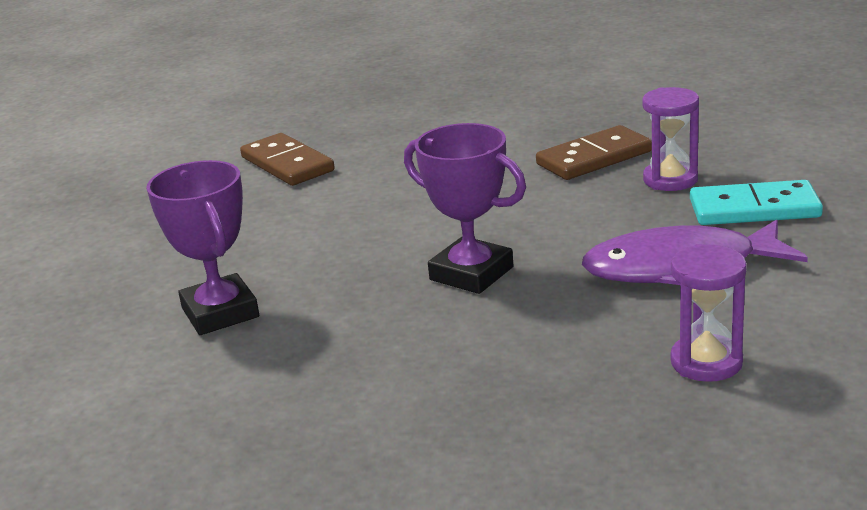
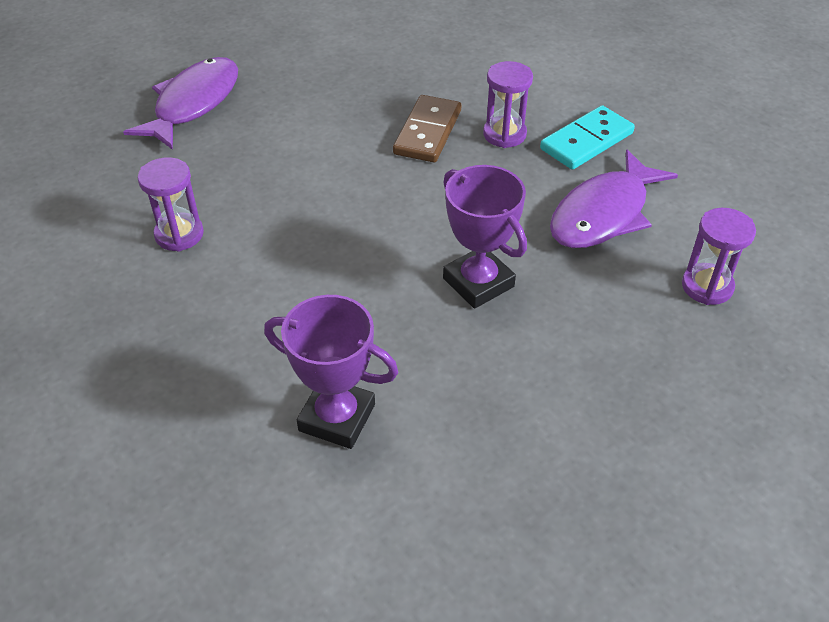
camera: 45 degrees left, 20 degrees up
(287, 164) = (179, 234): brown domino -> purple hourglass
(422, 89) = (193, 104): none -> purple fish
(471, 273) = (478, 282): purple trophy -> purple trophy turned 60 degrees clockwise

